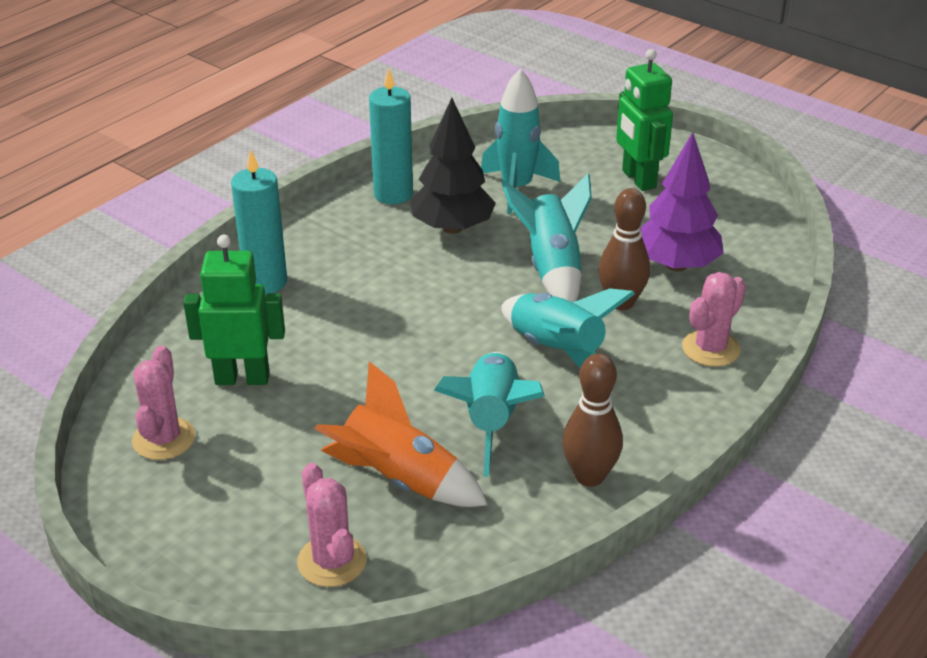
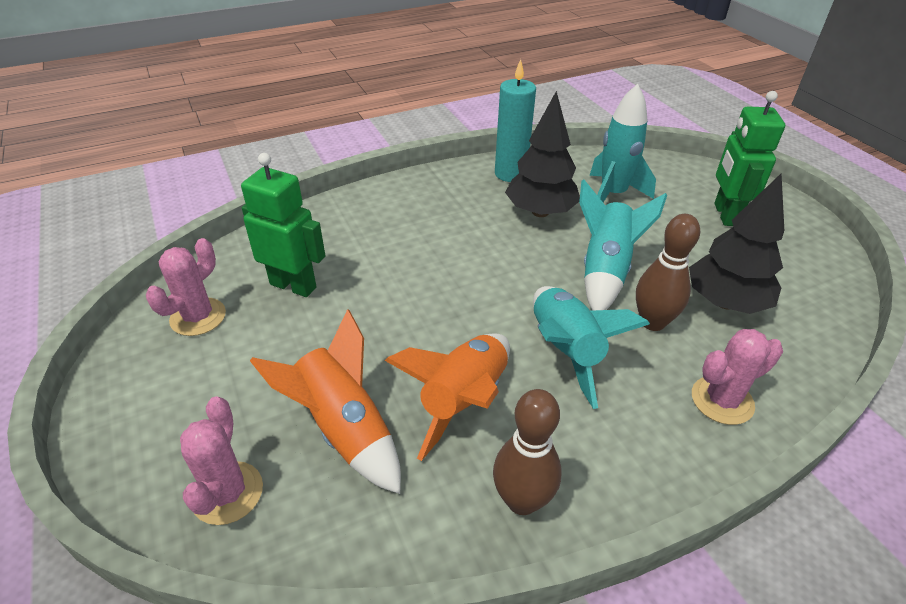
camera: 25 degrees right, 5 degrees up
(265, 282) = (369, 214): turquoise candle -> none
(491, 421) = (464, 400): turquoise rocket -> orange rocket
(676, 265) = (725, 302): purple tree -> black tree

